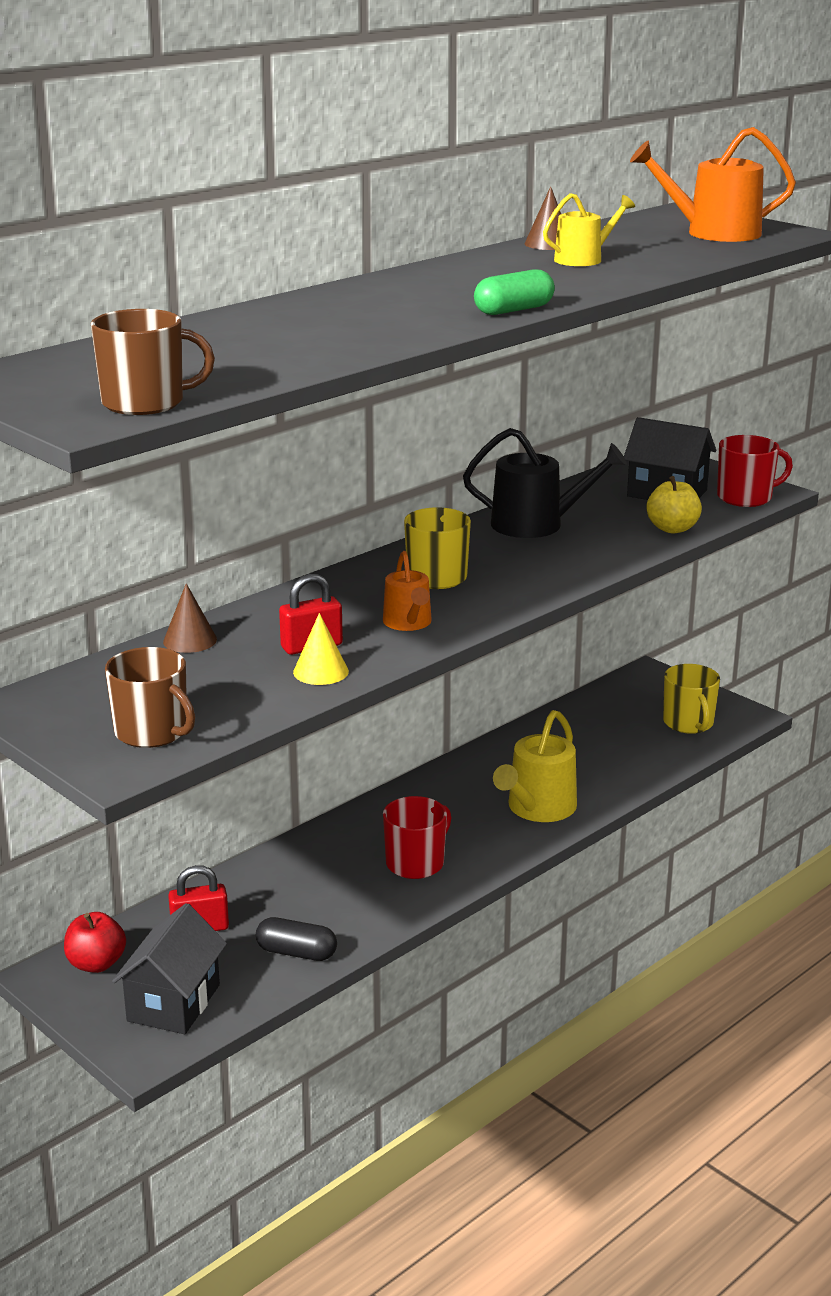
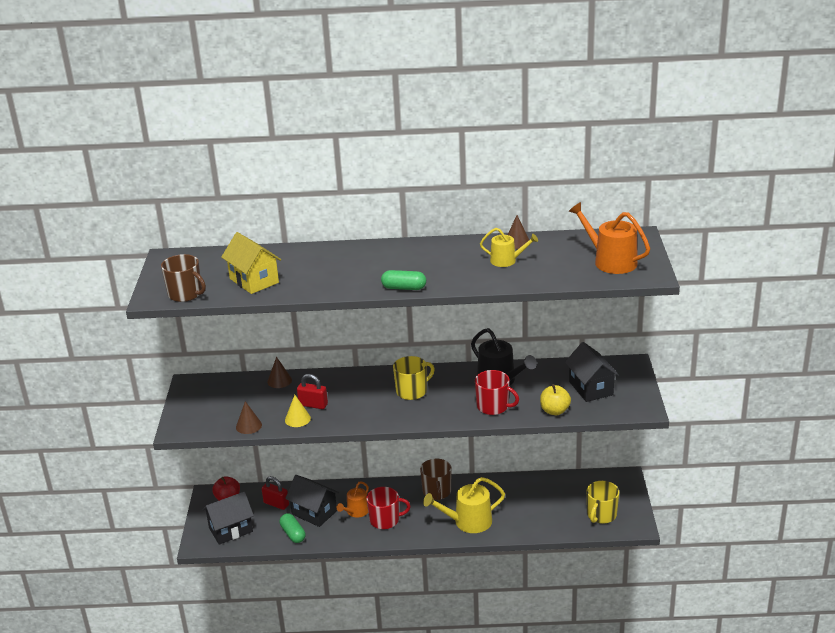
camera: 45 degrees right, 5 degrees up
(152, 732) = (208, 418): brown mug -> brown mug (437, 492)
(238, 360) = (254, 281): none -> yellow house
(250, 712) = (248, 426): none -> brown cone
(286, 908) = (314, 512): none -> black house
(296, 953) = (293, 534): black capsule -> green capsule
(408, 623) = (363, 410): orange watering can -> orange watering can (356, 512)
(746, 497) = (624, 408): red mug -> red mug (493, 406)

